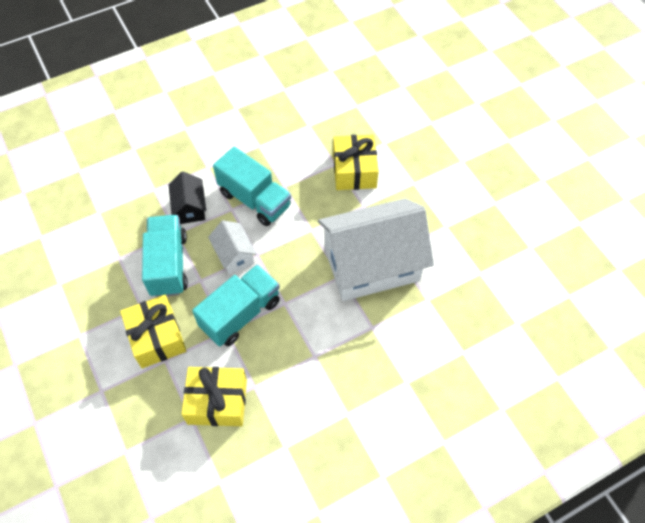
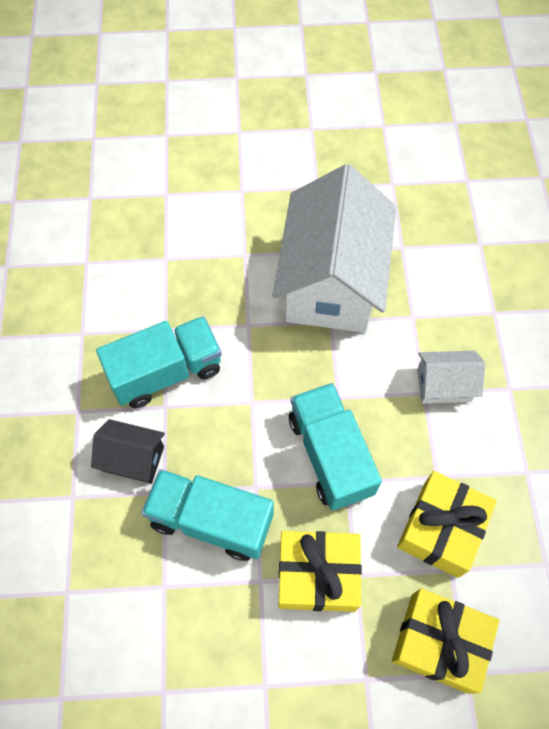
camera: 65 degrees left, 5 degrees up
(234, 255) = (239, 429): white house -> white house (443, 385)
(354, 170) = (188, 242): yellow gift -> yellow gift (439, 642)

